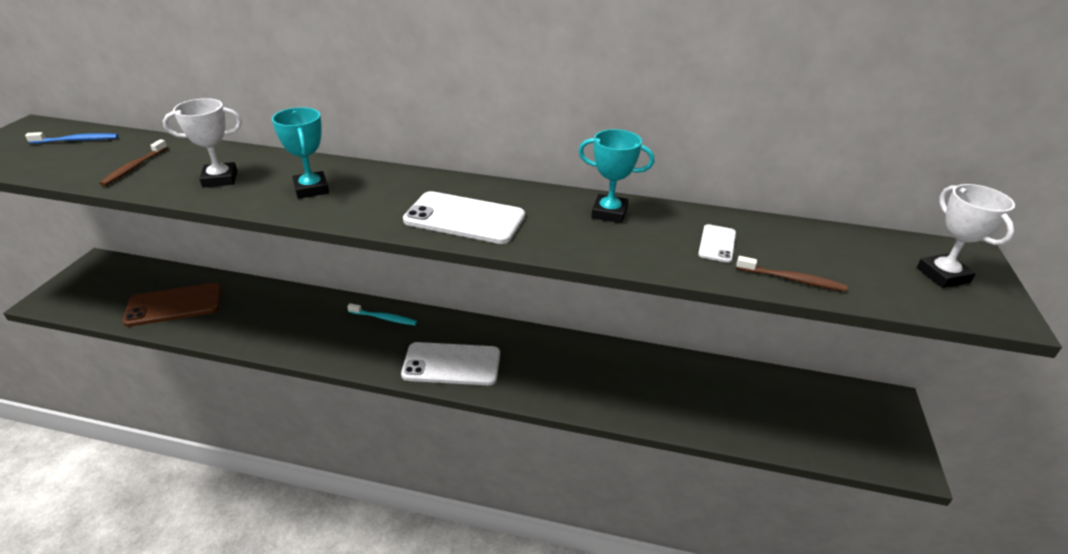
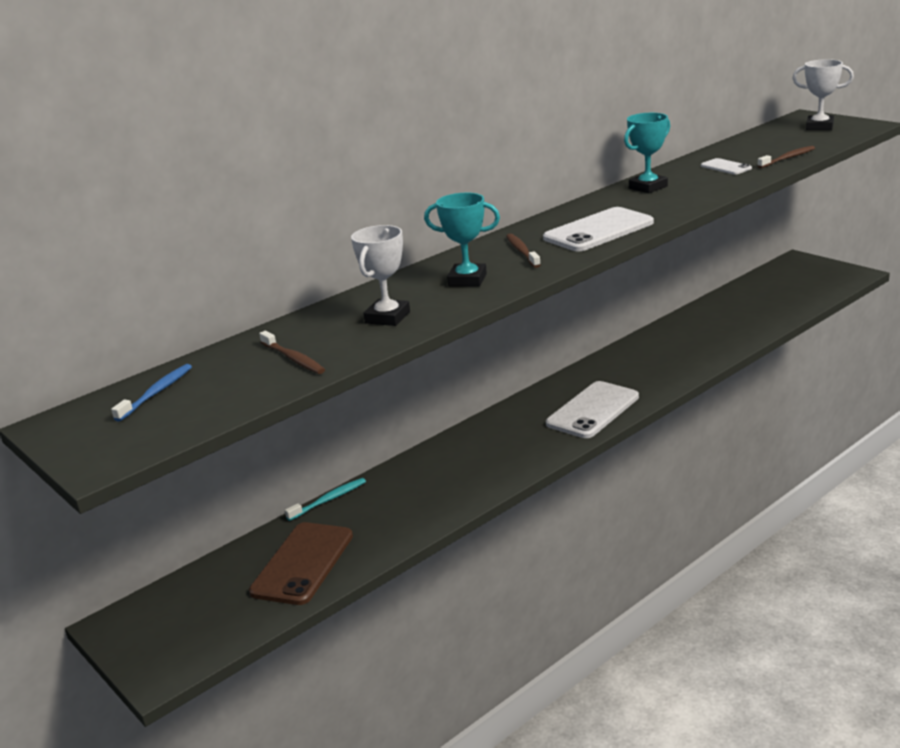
camera: 50 degrees left, 10 degrees down
(384, 318) = (485, 432): turquoise toothbrush -> turquoise toothbrush (329, 500)
(390, 195) = (522, 251): none -> brown toothbrush

